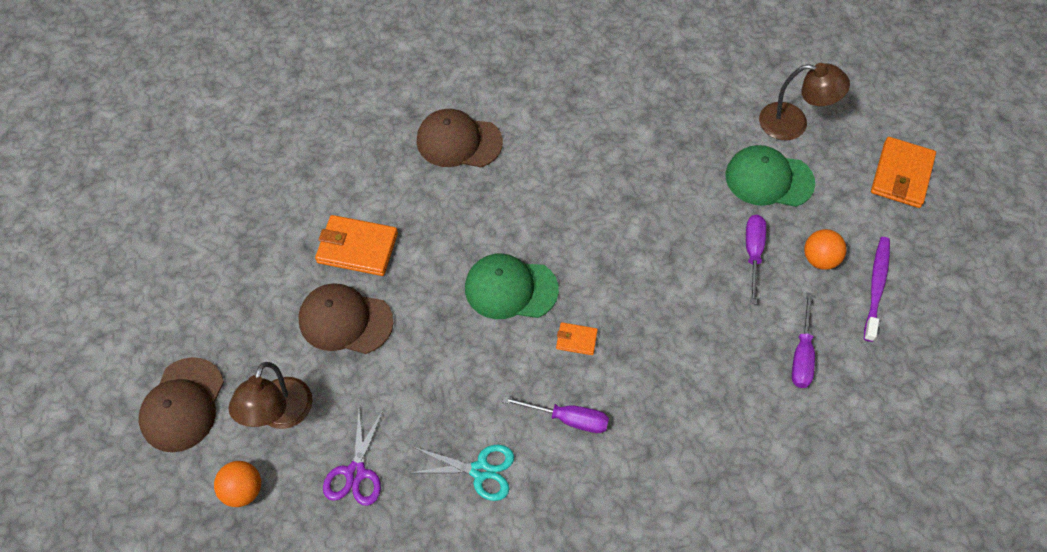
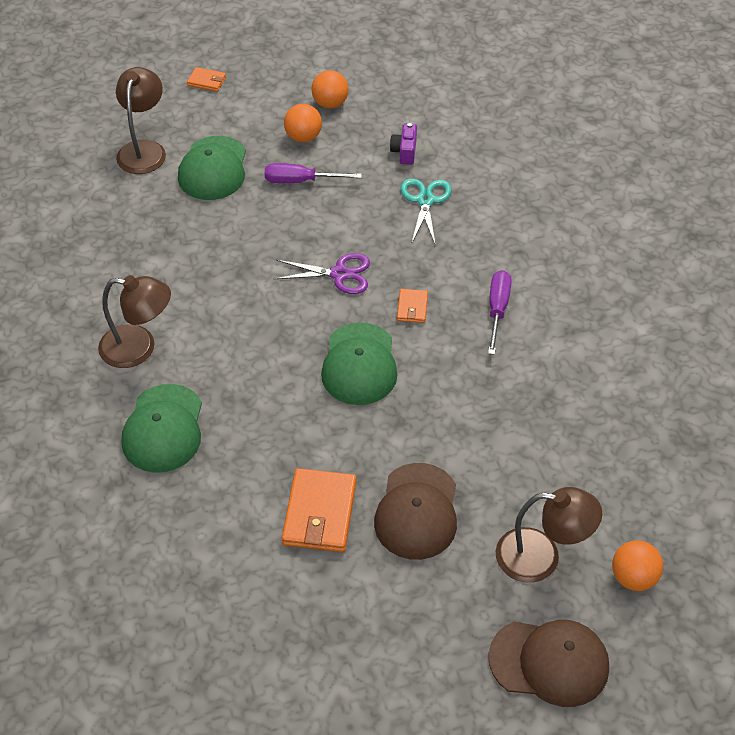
camera: 95 degrees left, 10 degrees down
(355, 472) = (590, 476): purple scissors -> purple scissors (339, 274)
(459, 141) = (163, 429): brown cap -> green cap
(480, 470) = (564, 373): turquoise scissors -> turquoise scissors (425, 200)
(545, 124) = (139, 348): none -> brown lamp
(802, 354) = (404, 151): purple screwdriver -> purple camera
(876, 287) = (330, 103): purple toothbrush -> orange ball
(901, 175) = (207, 81): orange wallet -> orange wallet, size x0.51

